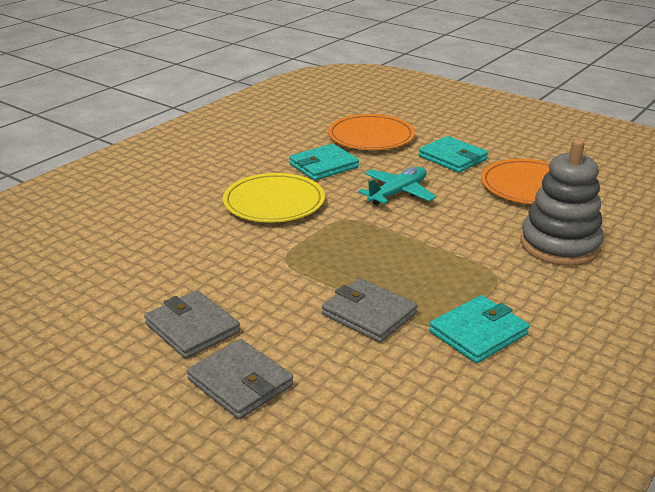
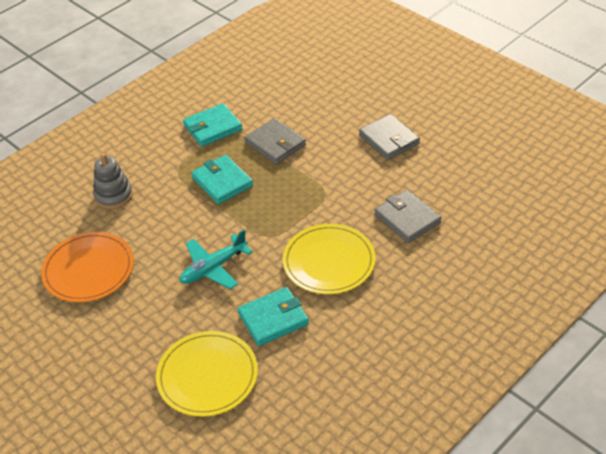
camera: 170 degrees left, 15 degrees up
(240, 383) = (358, 105): grey wallet -> grey wallet (407, 218)
(371, 137) = (207, 376): orange plate -> yellow plate
(452, 158) = (136, 324): turquoise wallet -> turquoise wallet (222, 182)
(559, 245) = (113, 195): grey stacking toy -> grey stacking toy, size x0.64

